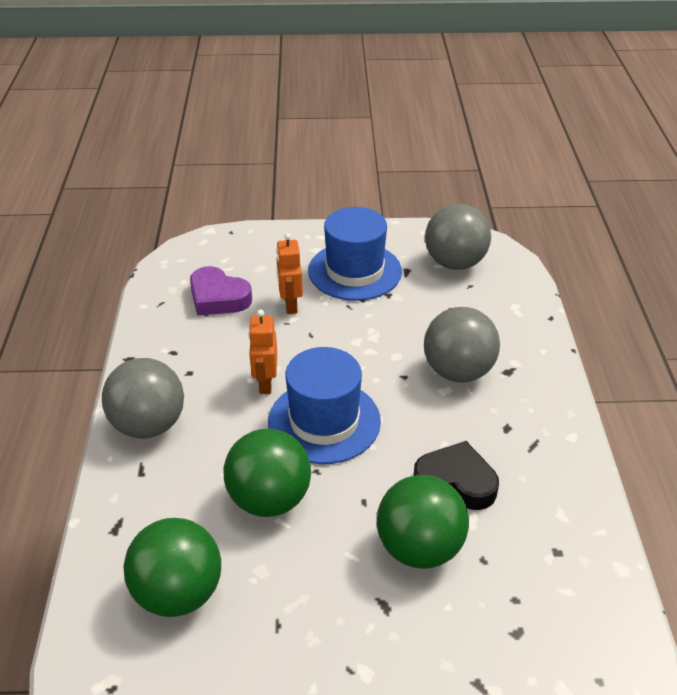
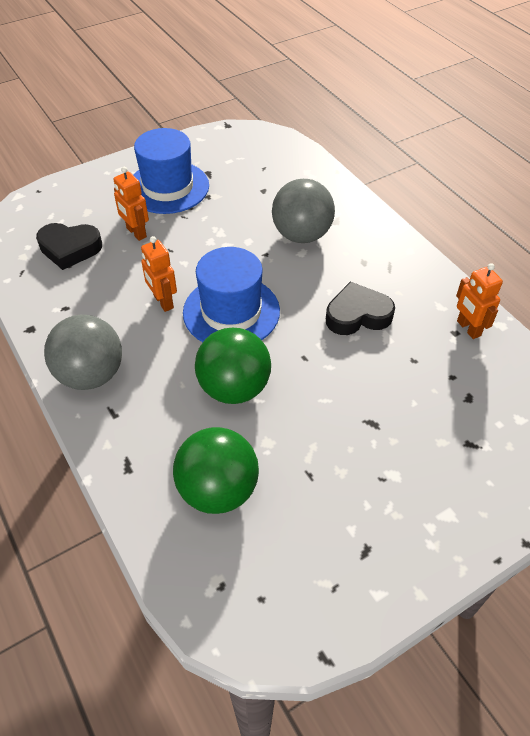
camera: 30 degrees left, 10 degrees up
(218, 298) = (70, 249): purple heart -> black heart
(419, 548) = (367, 372): green ball -> none
(455, 263) = (240, 154): grey ball -> none
(576, 554) = (468, 328): none -> orange robot

